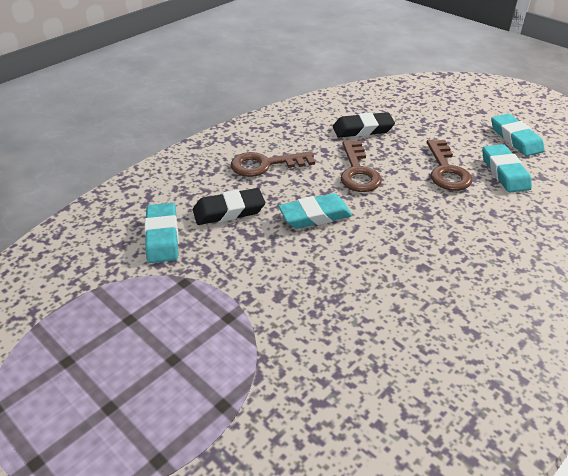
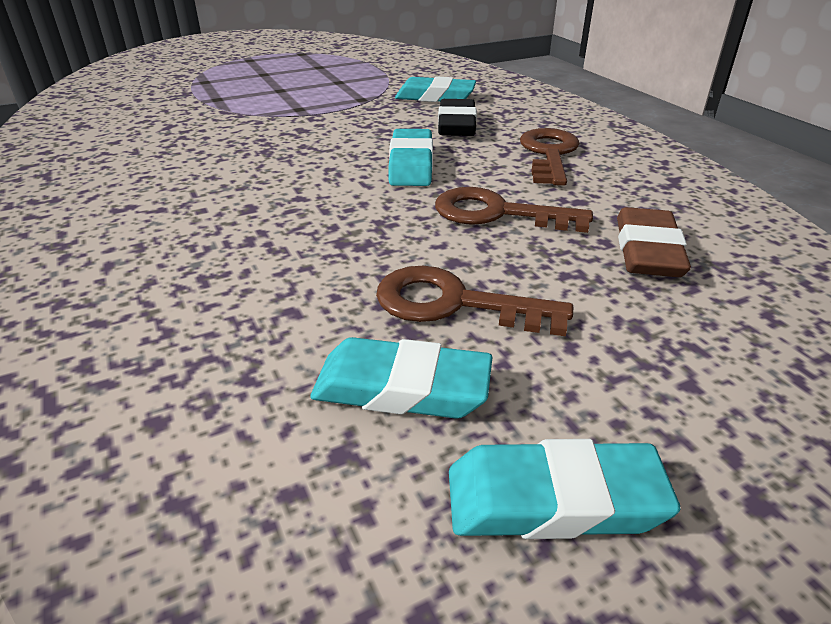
camera: 110 degrees right, 5 degrees down
(363, 129) = (647, 251): black eraser -> brown eraser

